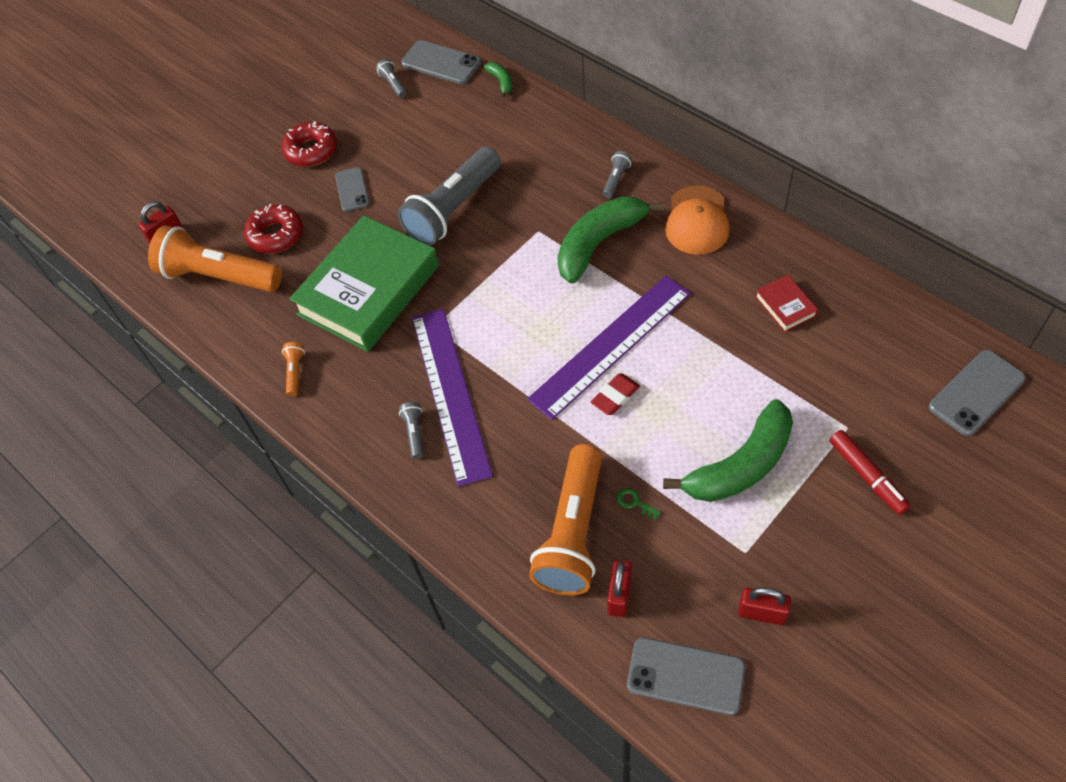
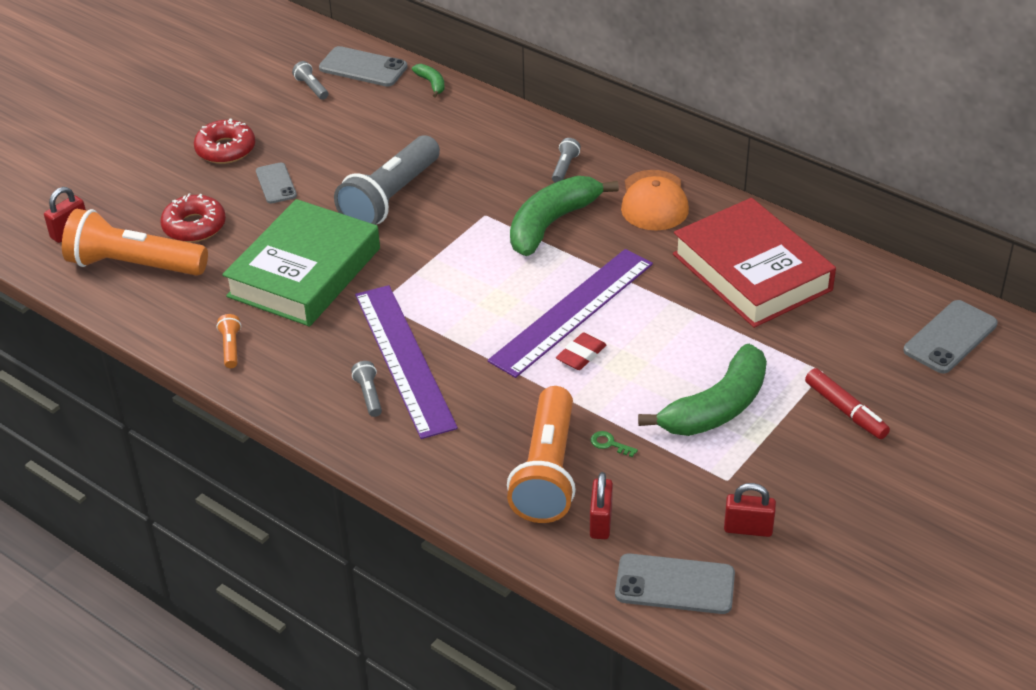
camera: 10 degrees left, 15 degrees down
(785, 306) = (752, 272): red book -> red book, size x2.47

